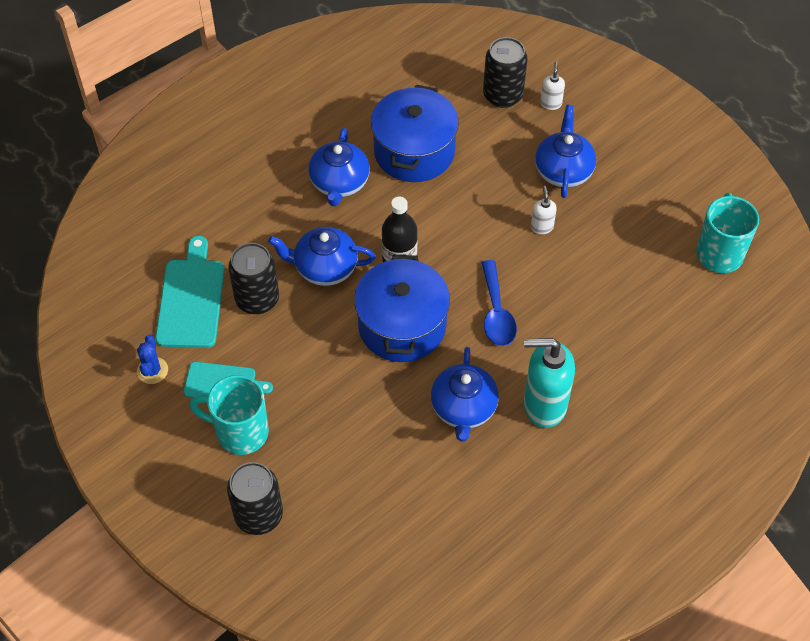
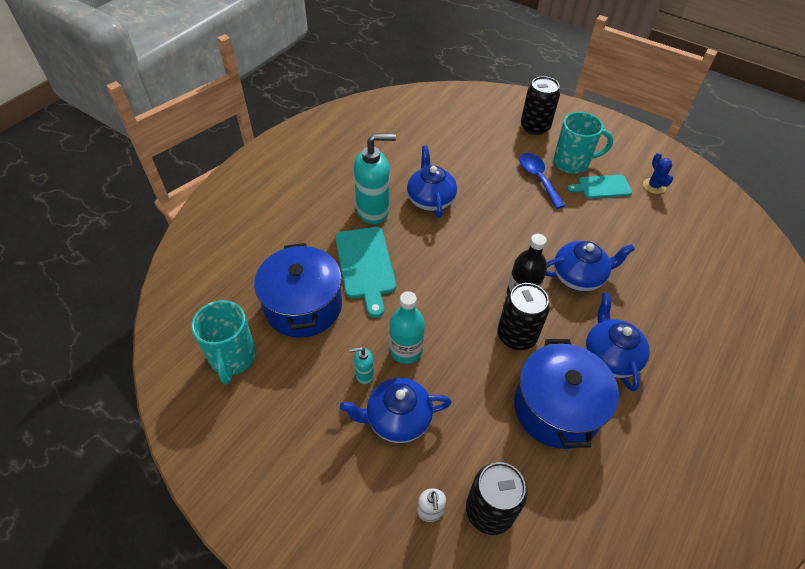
camera: 165 degrees right, 5 degrees down
(191, 299) = (664, 235): turquoise cutting board -> turquoise cutting board (365, 265)
(257, 299) = (615, 243): black can -> black can (516, 336)
(402, 326) = (496, 244): blue pot -> blue pot (303, 306)
(496, 313) = (426, 267): blue spoon -> blue spoon (538, 178)
(542, 227) = (406, 350): white soap dispenser -> turquoise bottle
(563, 170) = (397, 419): blue teapot -> blue teapot turned 90 degrees clockwise
(588, 212) = (364, 375): none -> turquoise soap dispenser

